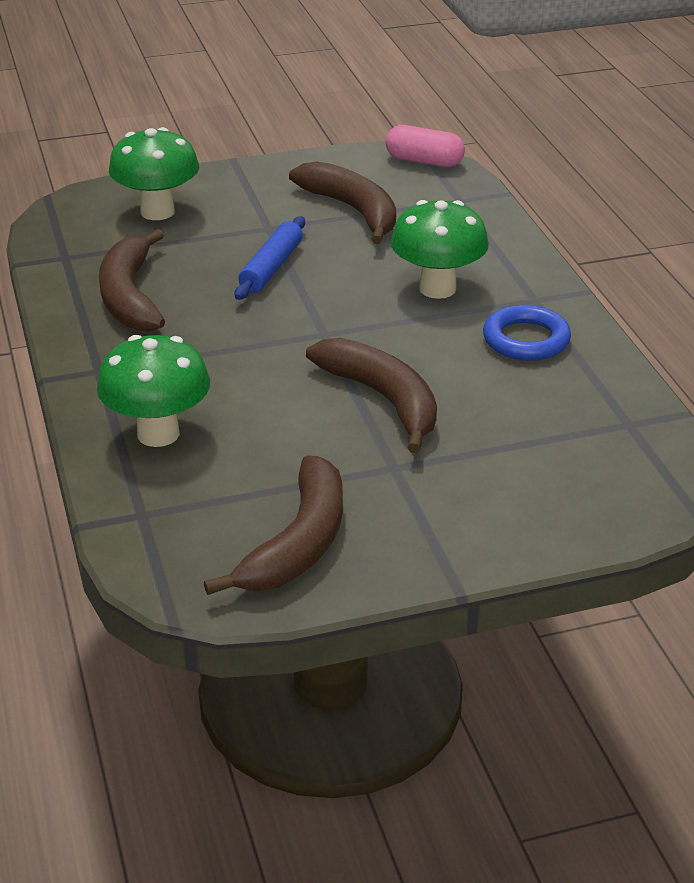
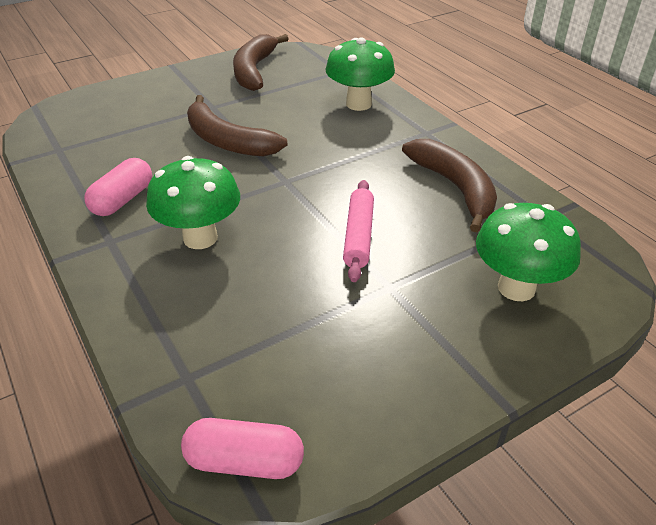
camera: 165 degrees right, 5 degrees up
(271, 267) = (359, 236): blue rolling pin -> pink rolling pin
(353, 211) = (311, 331): brown banana -> none
(526, 340) = (122, 200): blue ring -> pink capsule

